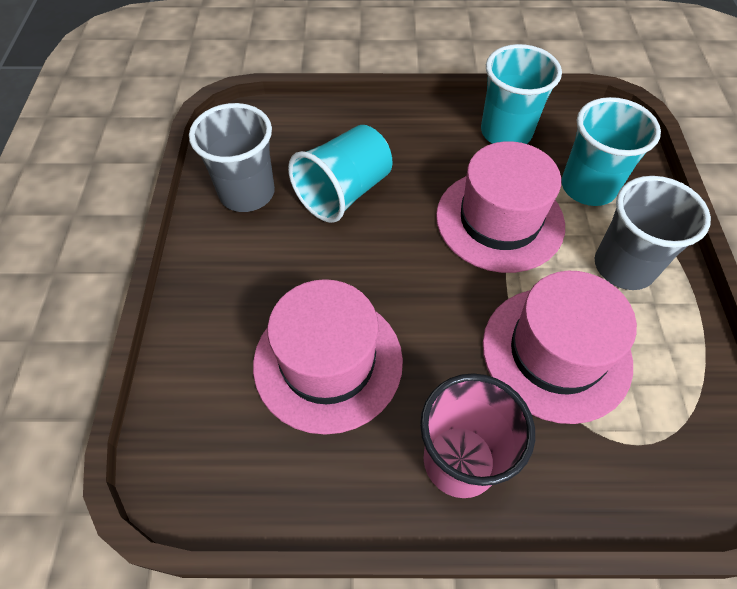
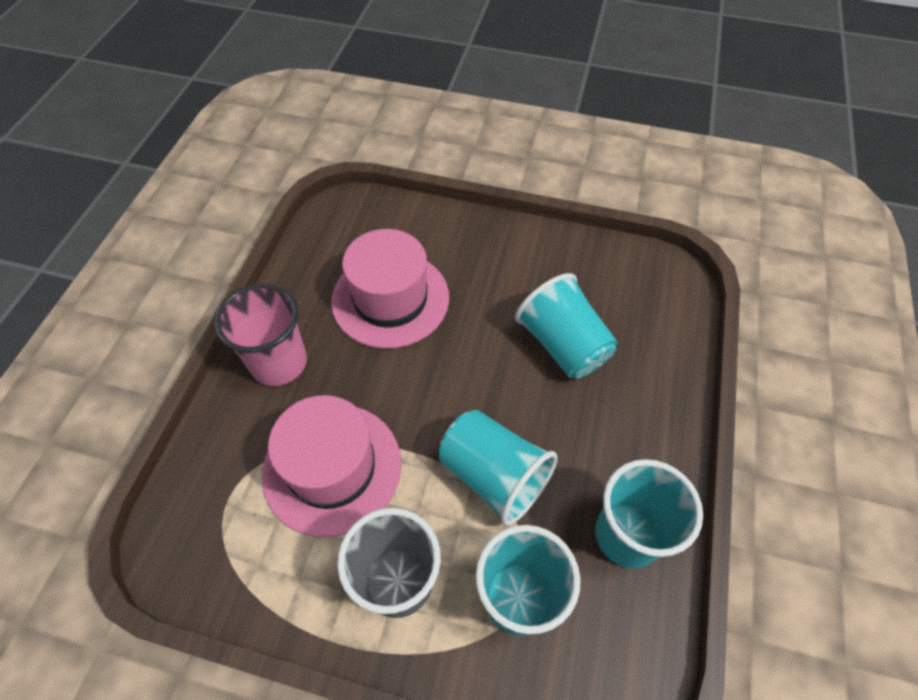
camera: 105 degrees right, 0 degrees up
(247, 193) = (578, 271): grey cup -> none
(499, 220) = (494, 476): pink hat -> turquoise cup

